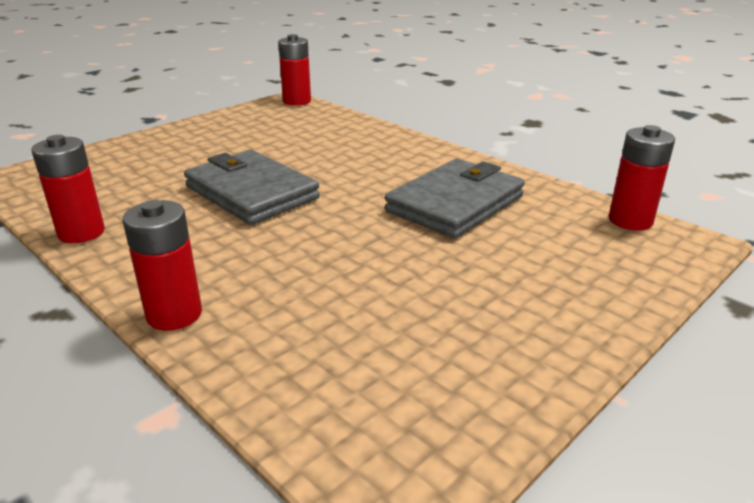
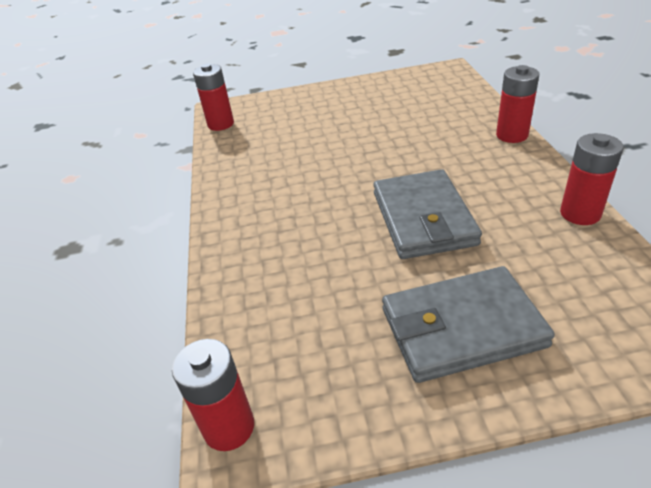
camera: 140 degrees left, 10 degrees up
(455, 203) = (290, 162): grey wallet -> grey wallet (461, 328)

